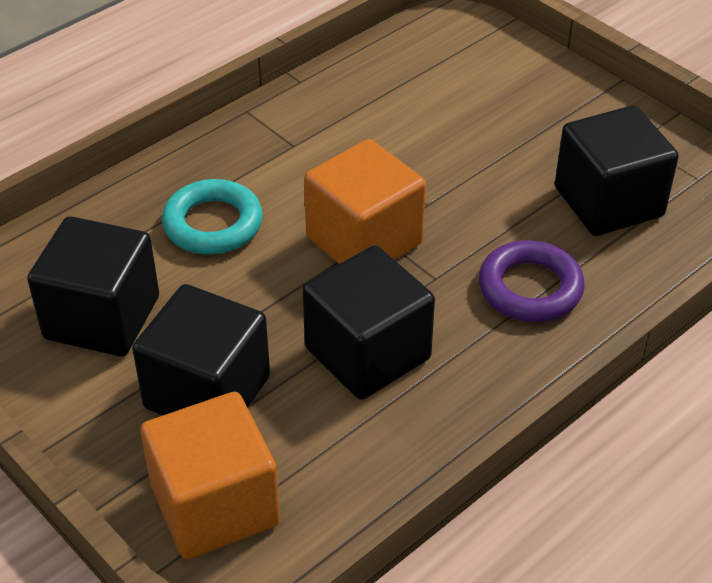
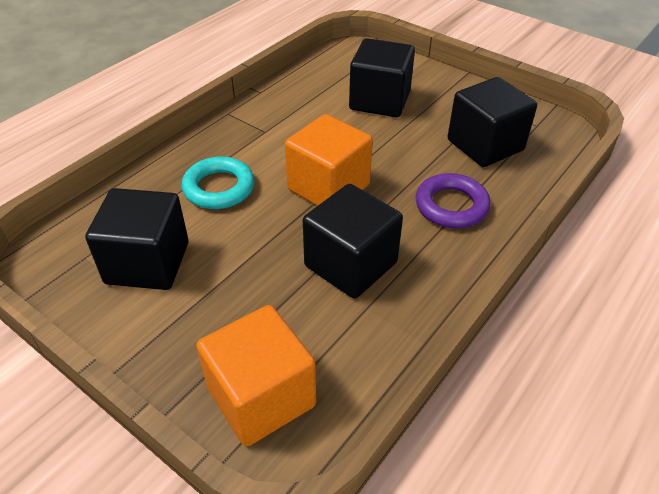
camera: 10 degrees left, 0 degrees up
(207, 392) = (238, 308): black cube -> black cube (380, 100)

